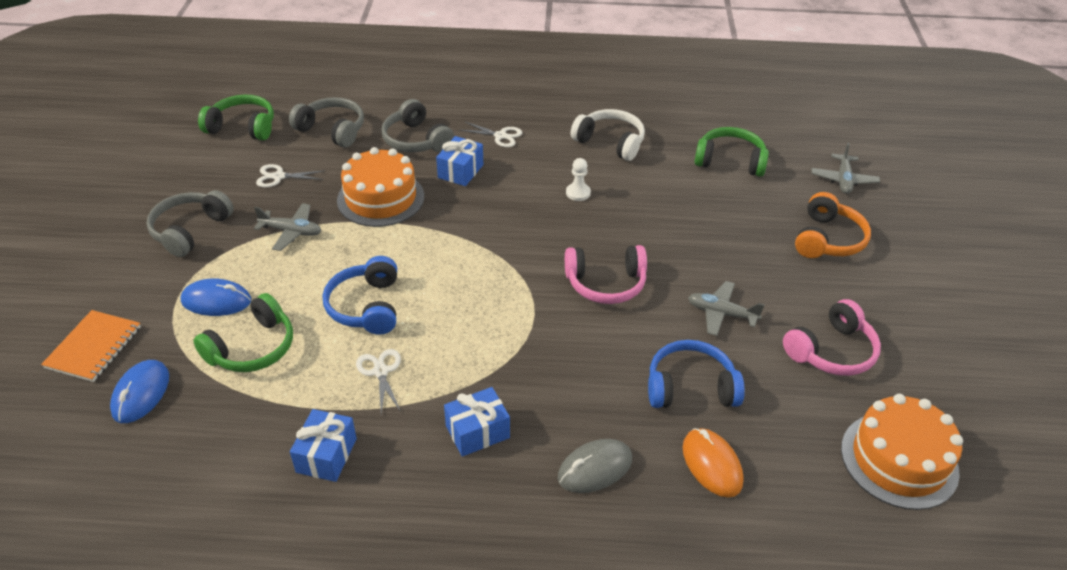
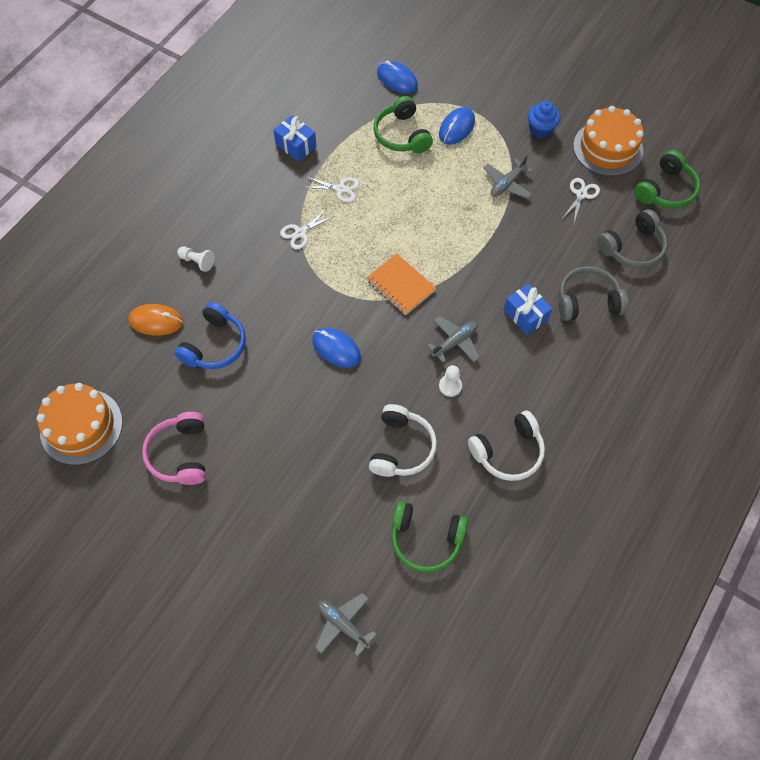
camera: 120 degrees right, 20 degrees up
(94, 347) = (449, 66): orange notebook -> orange notebook (401, 285)
(190, 230) = (540, 130): grey headphones -> blue cupcake
(366, 306) = (403, 201): blue headphones -> none
(381, 198) = (518, 248): orange cake -> orange cake (608, 148)
(477, 432) = (263, 218): blue gift -> none
(500, 136) = (563, 367): white scissors -> white scissors (300, 233)
(595, 468) = (197, 262): grey mouse -> white pawn
(606, 283) = (336, 349): pink headphones -> blue mouse
(666, 201) = (401, 448): none -> white headphones
(721, 313) = (260, 406): grey plane -> grey plane (455, 342)
(730, 161) = (426, 539): green headphones -> green headphones turned 60 degrees clockwise
(827, 239) = (281, 544): orange headphones -> none

